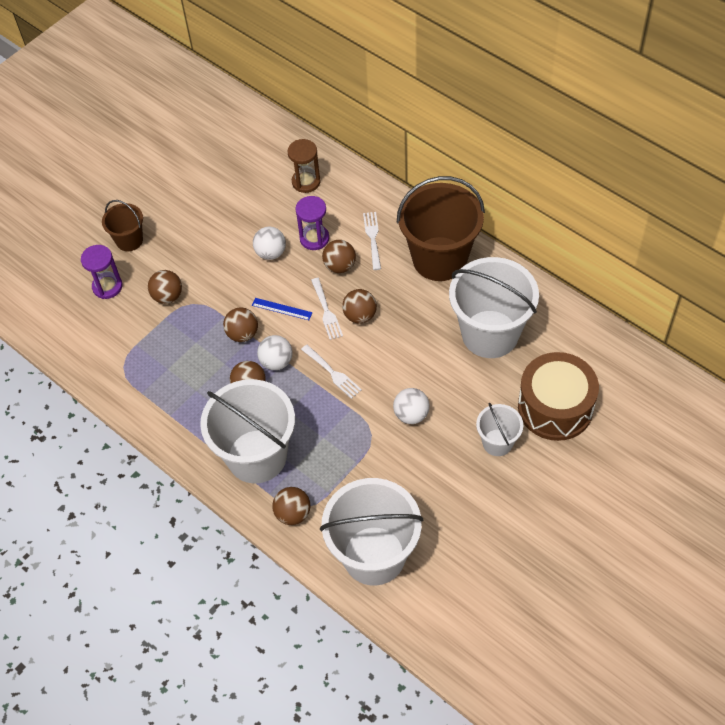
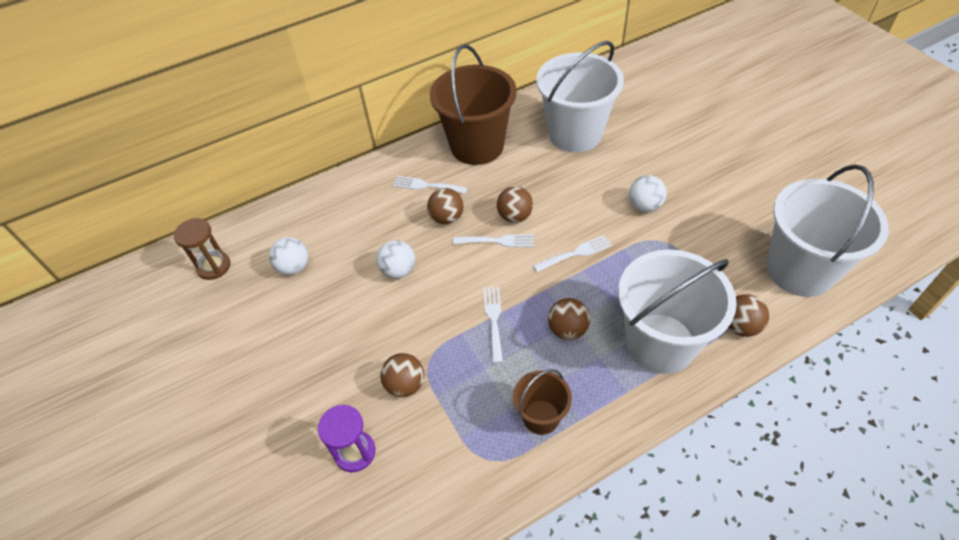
camera: 70 degrees left, 5 degrees down
(129, 240) = (297, 410): brown bucket -> brown bucket (541, 417)
(242, 334) = (494, 320): brown ball -> white fork
(276, 362) = (543, 297): white ball -> white ball (294, 267)
(282, 309) = (477, 277): blue ruler -> none
(306, 182) = (324, 220): brown hourglass -> brown hourglass (214, 266)
(314, 238) = (401, 230): purple hourglass -> none
(497, 442) = (691, 156): white bucket -> none
(555, 407) = (665, 114): brown drum -> none

